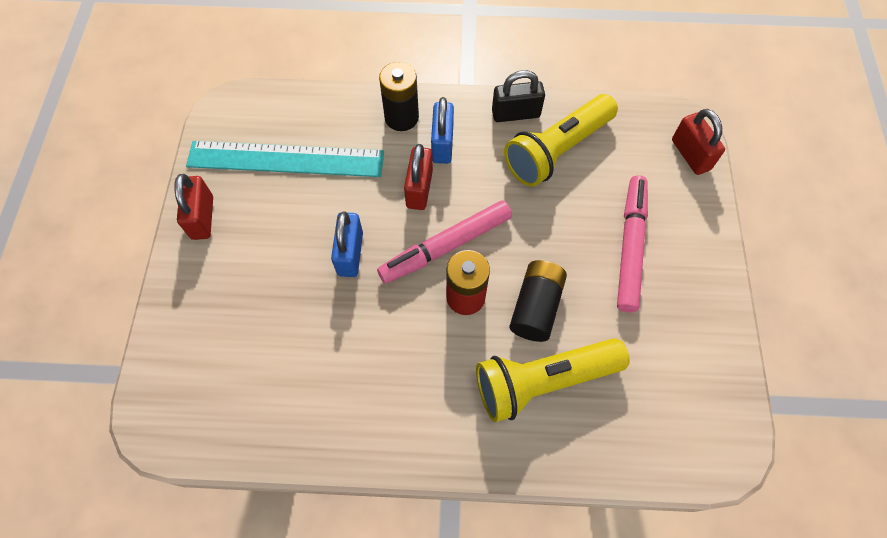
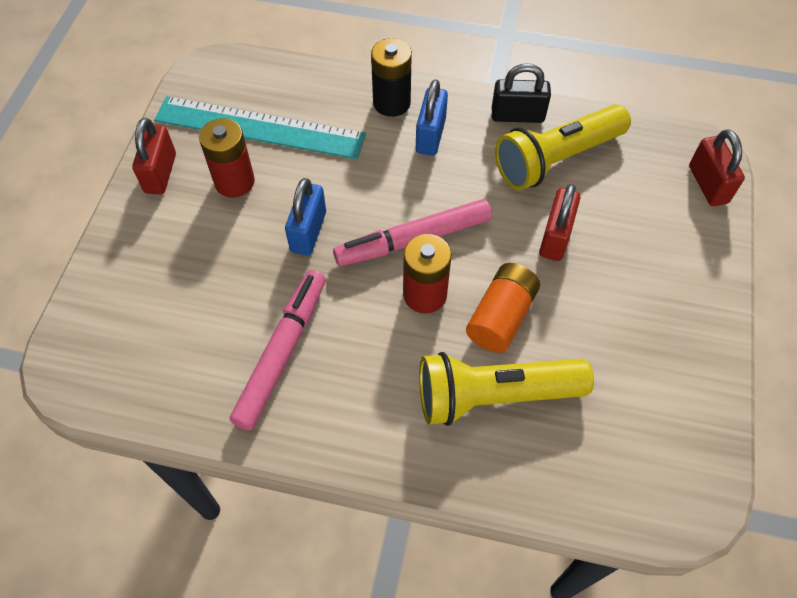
camera: 10 degrees right, 5 degrees down
(273, 215) = (234, 182): none -> red battery
(419, 189) = (396, 177): red padlock -> red padlock (555, 237)
(535, 307) = (501, 317): black battery -> orange battery
(630, 246) = (620, 270): pink marker -> pink marker (282, 352)

